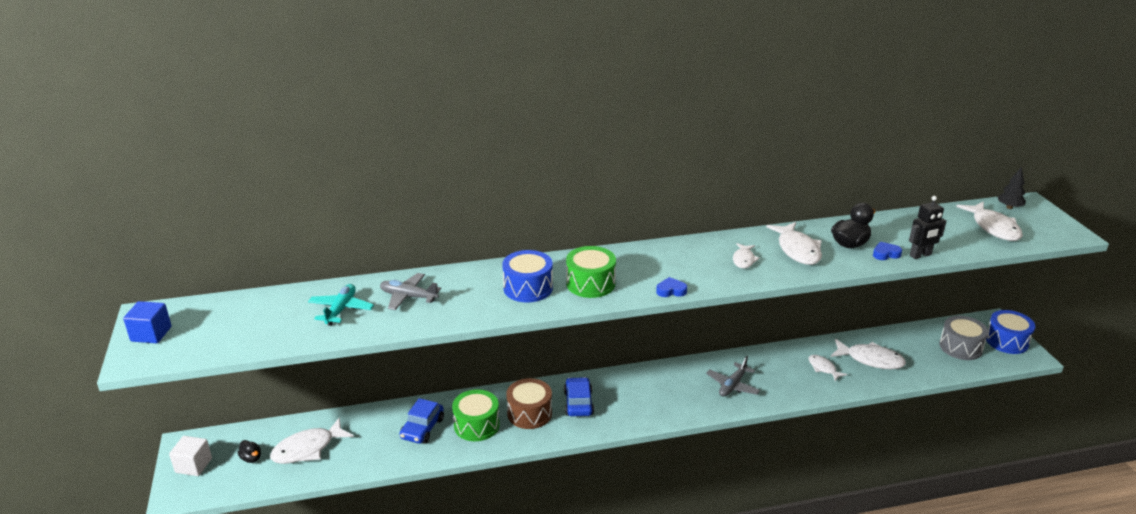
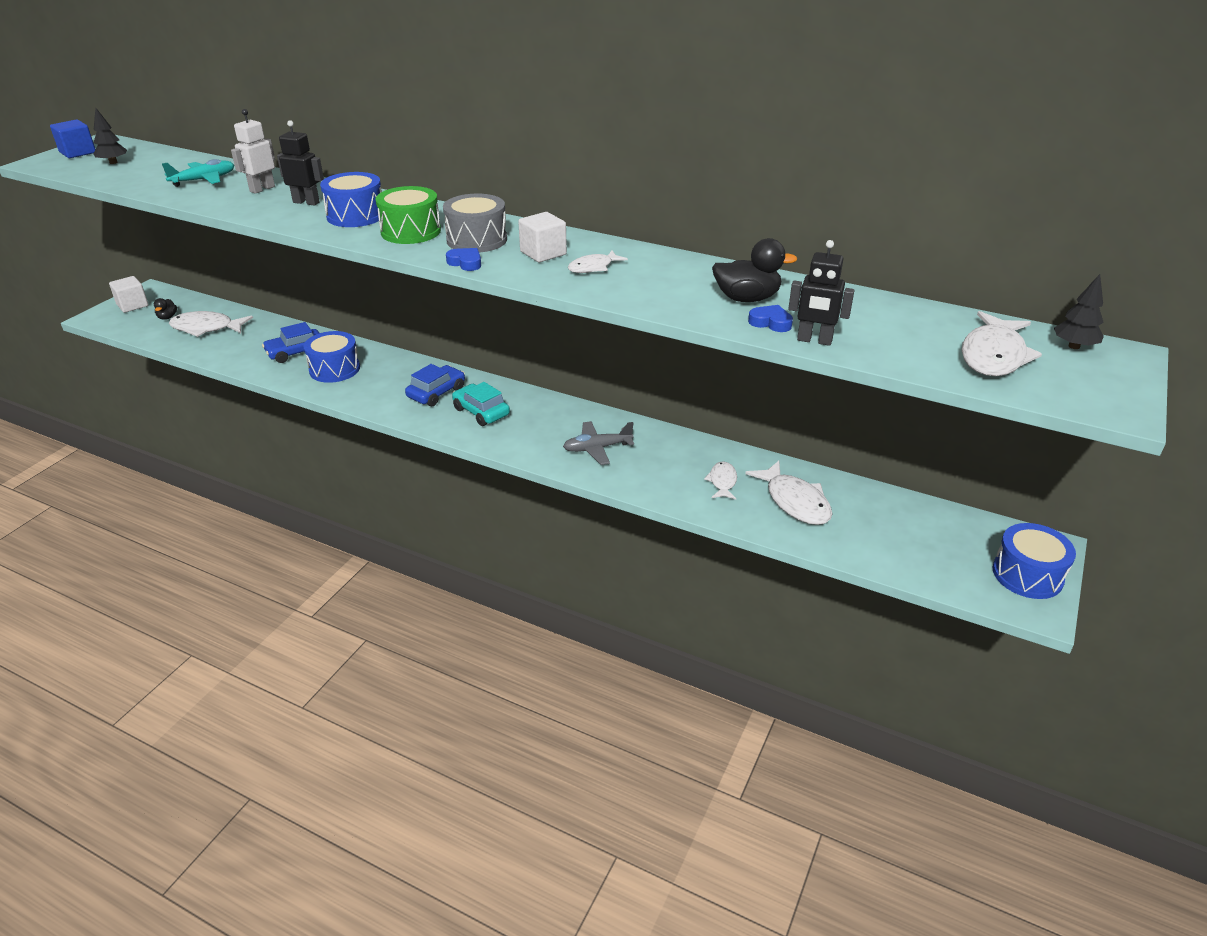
camera: 40 degrees right, 5 degrees up
(214, 329) = (113, 162): none -> black tree
(408, 297) = (262, 189): grey plane -> white robot
(468, 293) = (306, 202): none -> black robot
(476, 425) = (334, 369): green drum -> blue drum
(529, 413) = (386, 381): brown drum -> none
(629, 400) = (481, 412): none -> turquoise car
(699, 262) = (543, 253): none -> white cube
(797, 250) = (671, 281): white fish -> none
(960, 347) = (942, 548): grey drum -> grey drum (477, 240)

